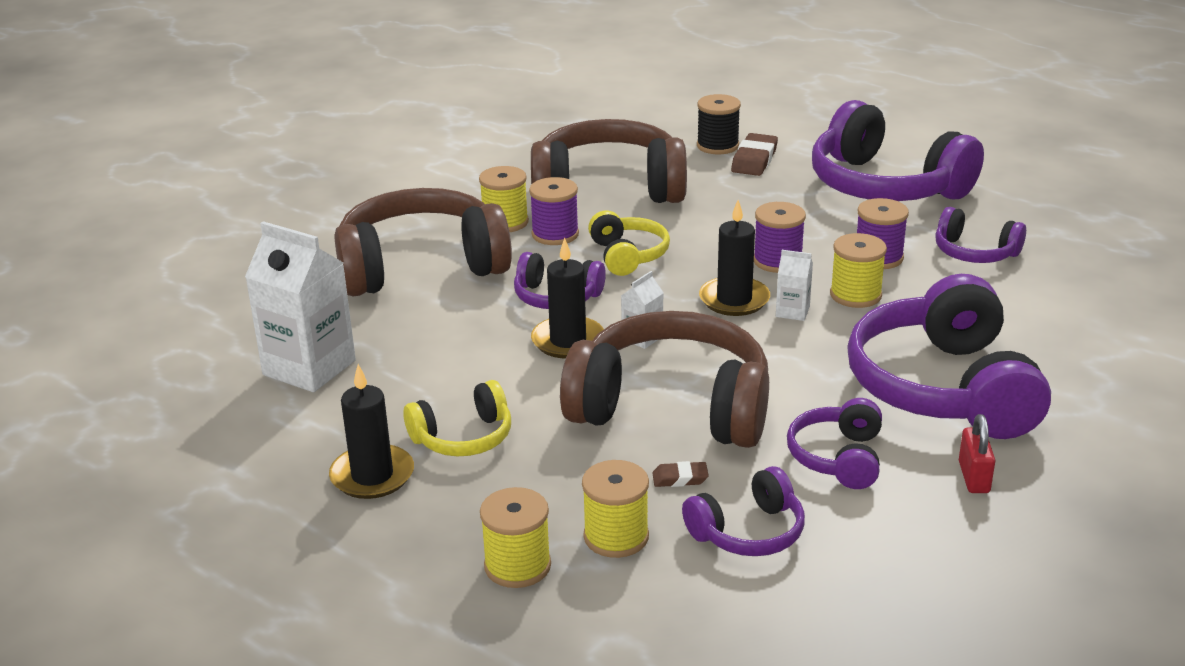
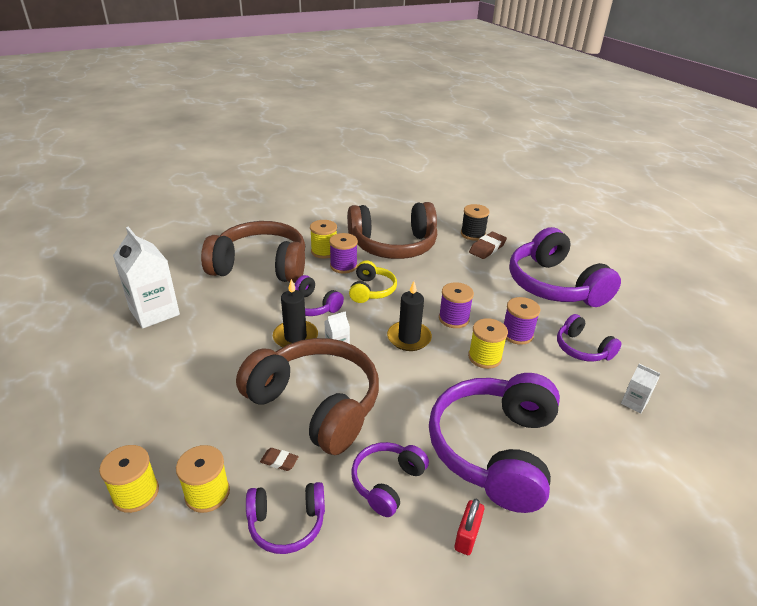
camera: 20 degrees right, 5 degrees up
(372, 476) = (121, 394): black candle -> none
(463, 437) = (187, 385): yellow headphones -> none
(608, 189) = (393, 245): brown headphones -> brown headphones turned 150 degrees clockwise
(792, 312) = (437, 357): white carton -> white carton (634, 403)

